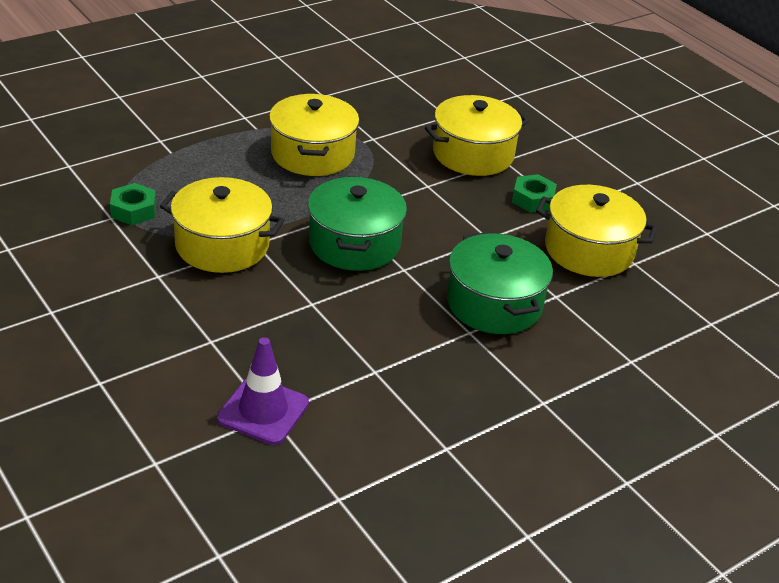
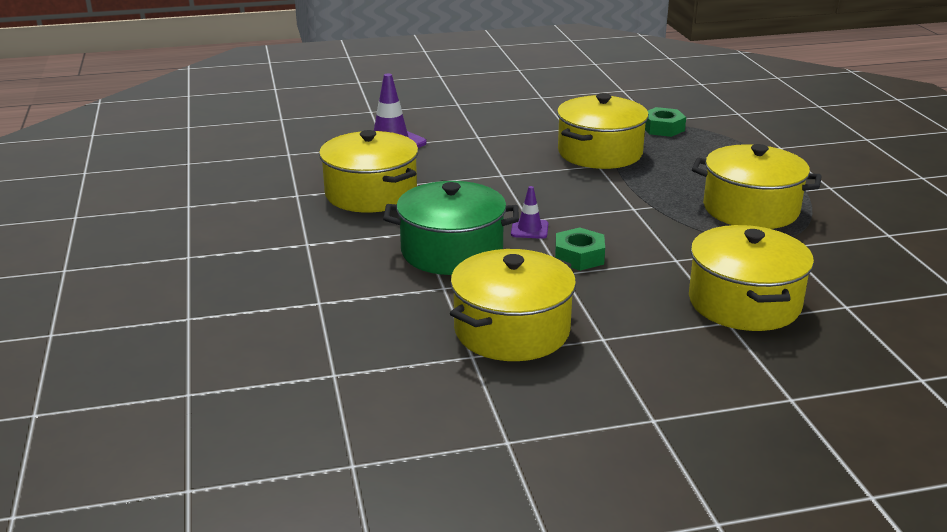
camera: 115 degrees right, 10 degrees down
(354, 243) = (580, 204): green pot -> none
(410, 388) = (371, 194): none -> yellow pot
(423, 266) = (529, 229): none -> purple traffic cone
(533, 199) = (630, 320): green nut -> green nut (579, 256)

